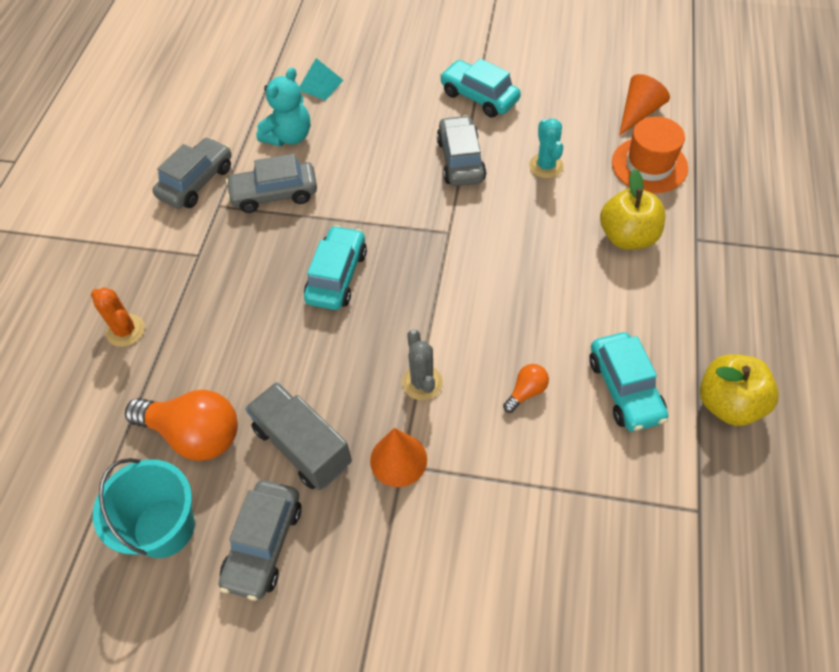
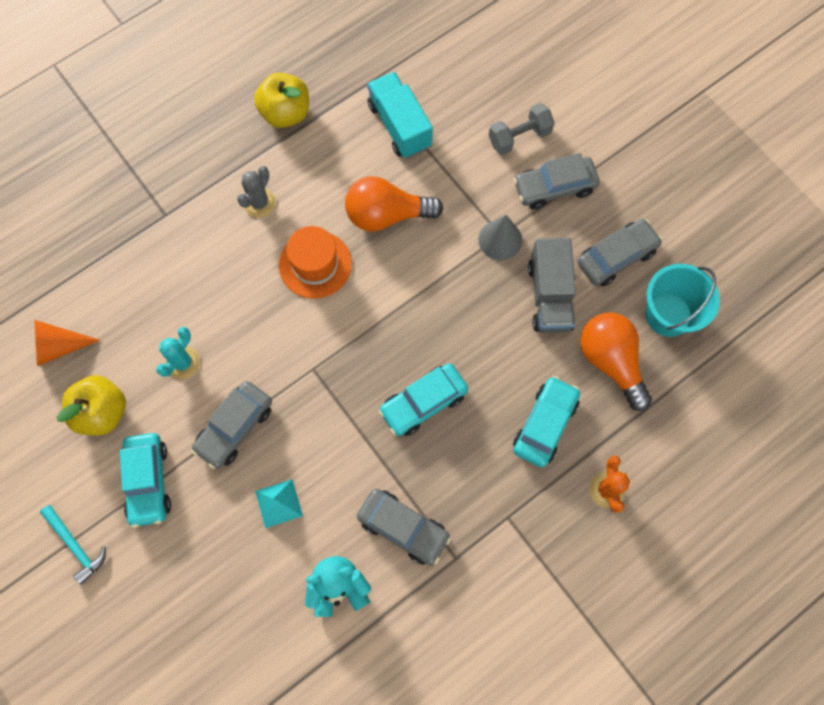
camera: 140 degrees left, 15 degrees up
(196, 182) = (454, 604): grey car -> grey car (554, 188)
(320, 85) = (256, 631): turquoise pyramid -> turquoise pyramid (279, 503)
(398, 460) = (500, 240): orange cone -> grey cone
(422, 382) = (441, 274): grey cactus -> grey cactus (259, 203)
(481, 44) = (75, 546): none -> turquoise hammer
(485, 594) = (519, 137): none -> grey dumbbell
(526, 392) = (387, 215): orange light bulb -> orange light bulb, size x2.14
(615, 490) = (399, 126): none -> turquoise truck
(625, 389) = (330, 168): turquoise car -> turquoise car (544, 424)
(627, 237) = (204, 256): yellow apple -> yellow apple (102, 412)
(649, 165) = (115, 295): orange hat -> orange hat (315, 264)

